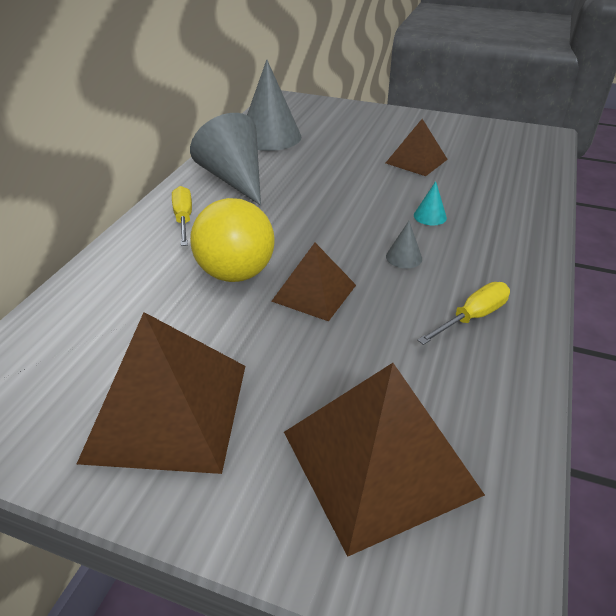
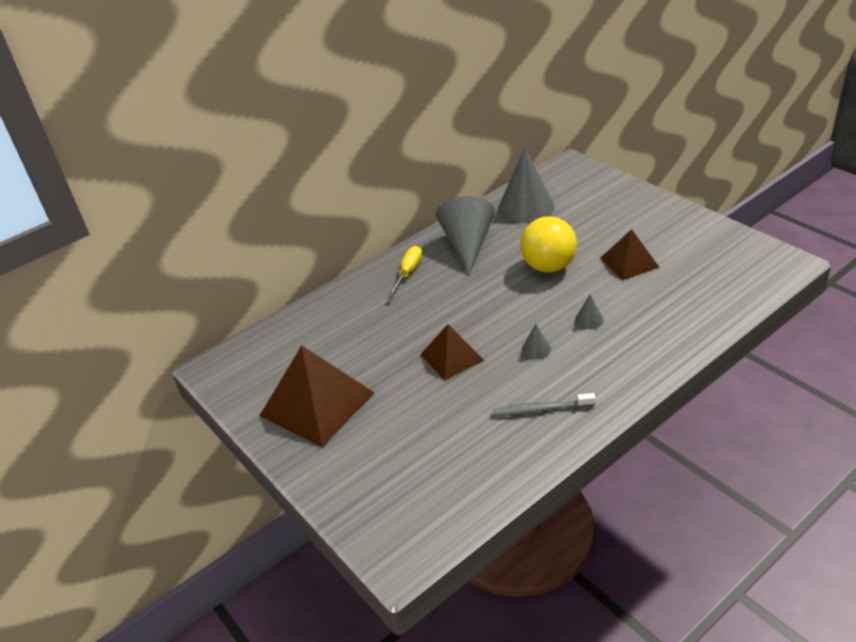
camera: 35 degrees right, 0 degrees up
(236, 273) = (412, 327): yellow ball -> yellow ball (548, 266)
(379, 462) = (405, 473): brown pyramid -> none
(430, 216) = (589, 320): turquoise cone -> grey cone
(472, 317) = (541, 409): yellow screwdriver -> grey toothbrush

